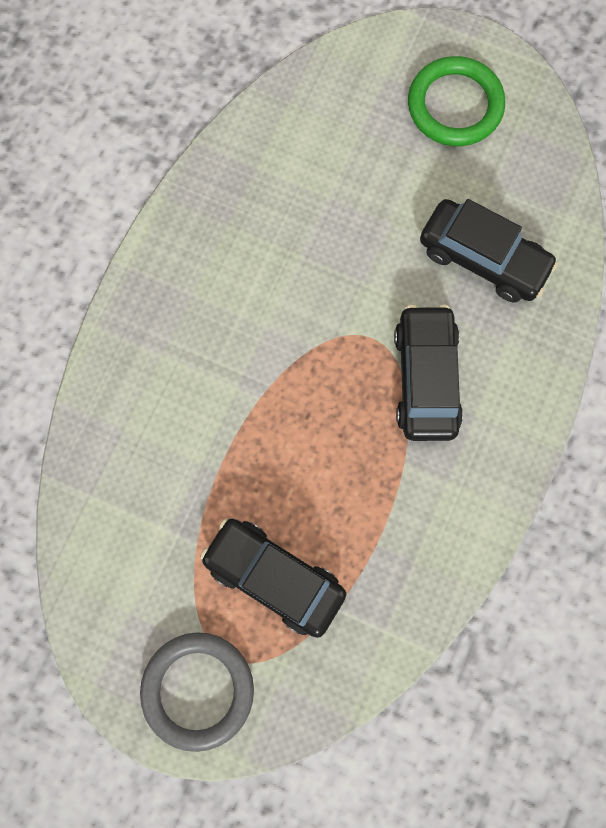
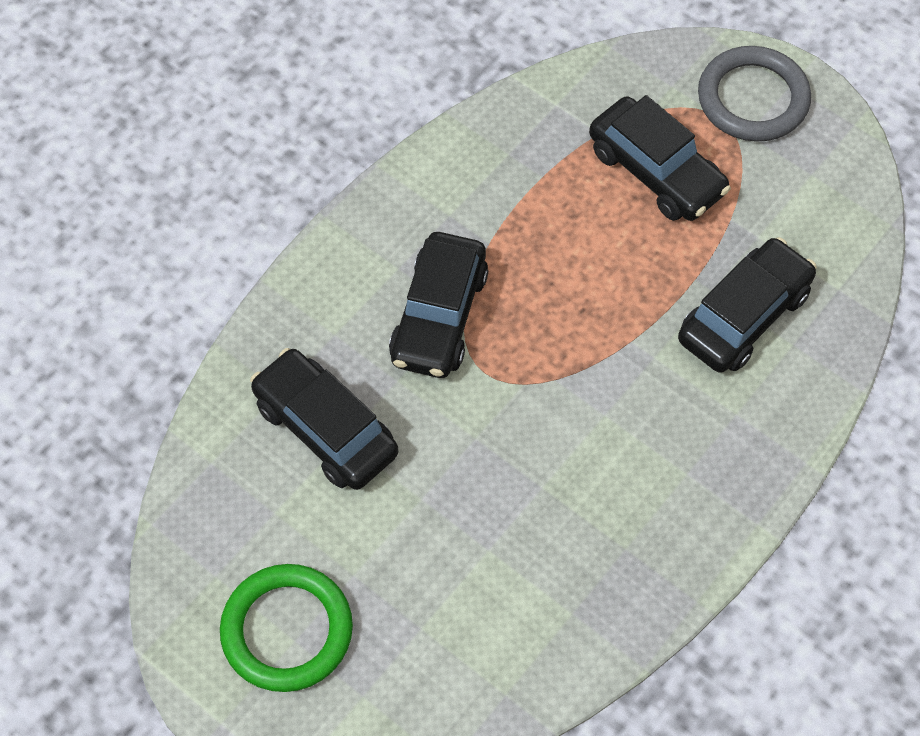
camera: 165 degrees left, 15 degrees down
(169, 446) = (743, 316): none -> black car

